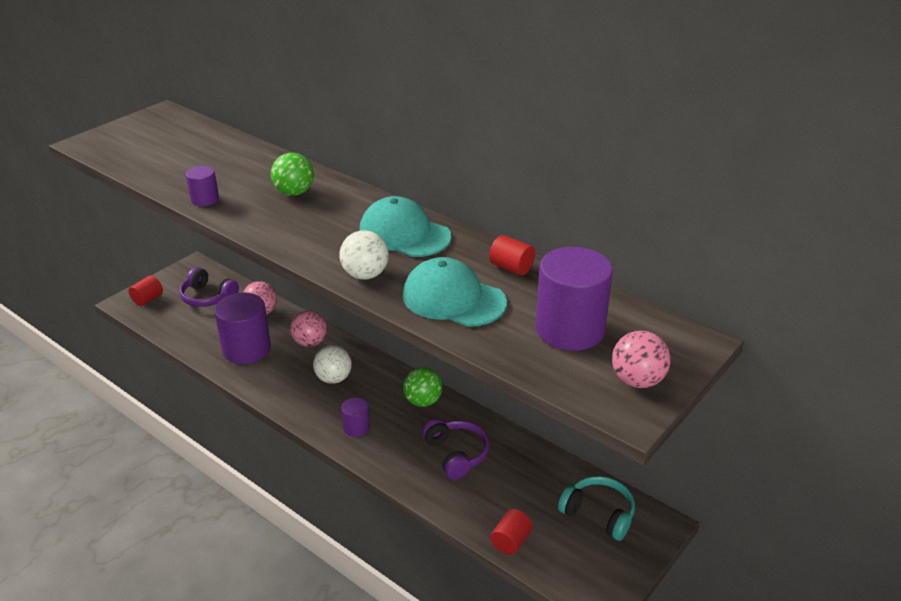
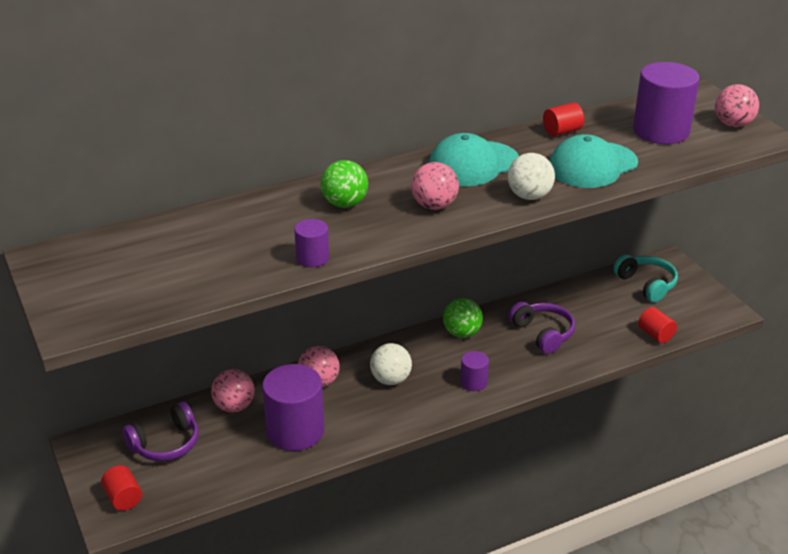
camera: 65 degrees left, 0 degrees up
(316, 231) = (434, 206): none -> pink ball
(456, 454) = (543, 333): purple headphones -> purple headphones turned 60 degrees clockwise
(598, 514) = (646, 284): turquoise headphones -> turquoise headphones turned 90 degrees clockwise

